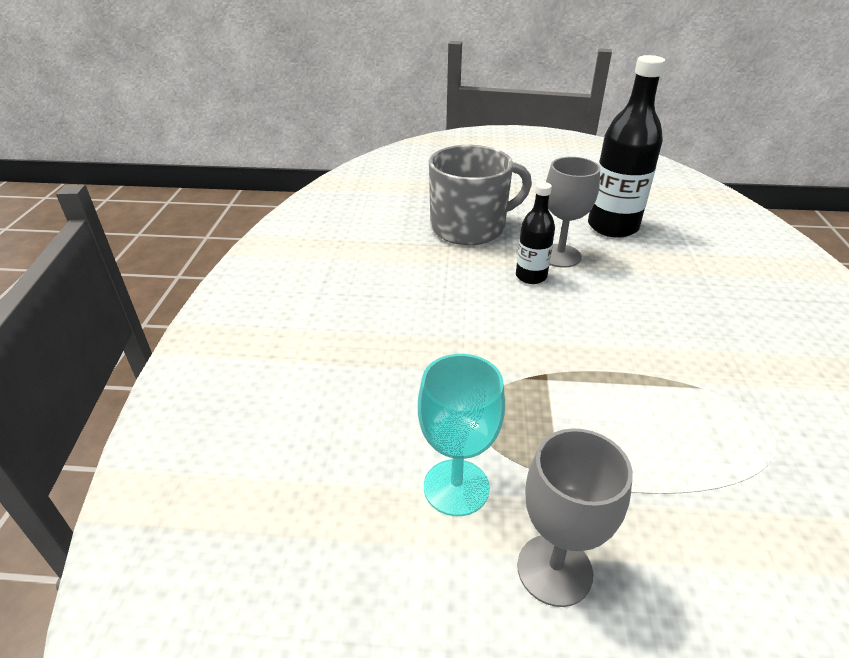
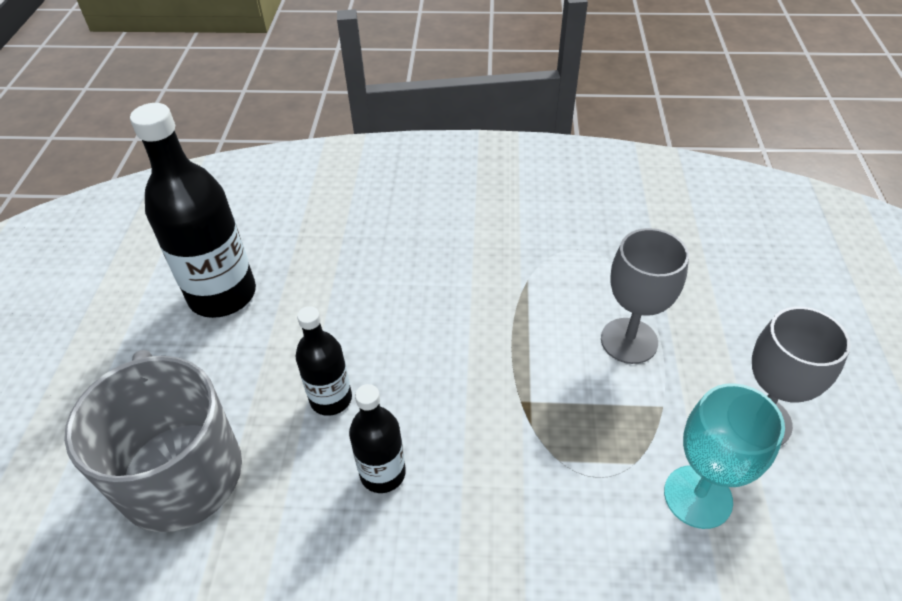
camera: 90 degrees left, 10 degrees up
(472, 301) = (382, 473): none -> black bottle
(560, 256) = (285, 361): grey goblet -> grey goblet (629, 341)

